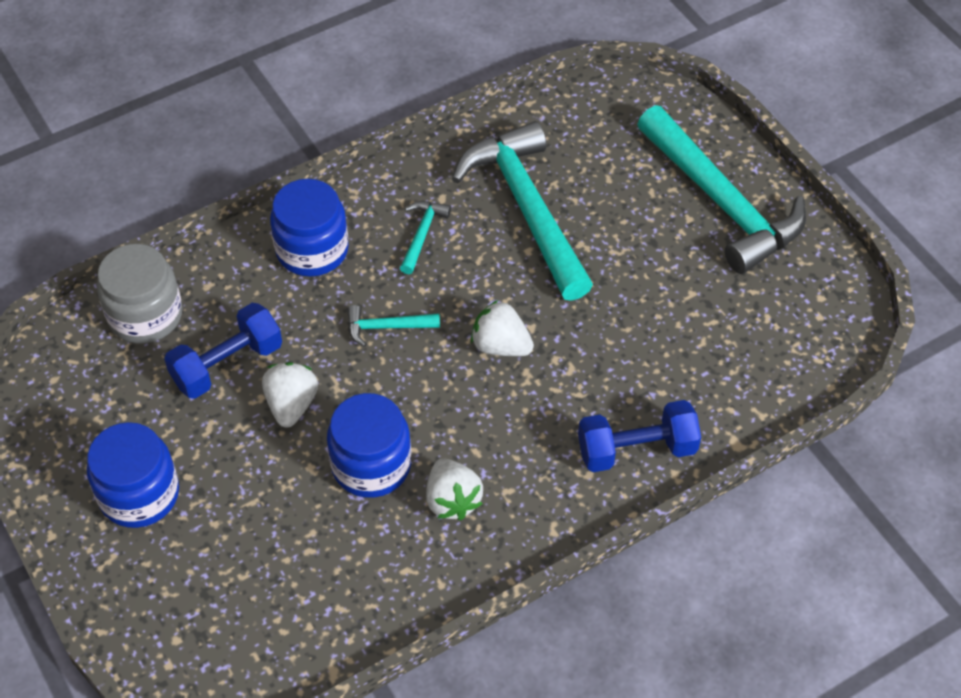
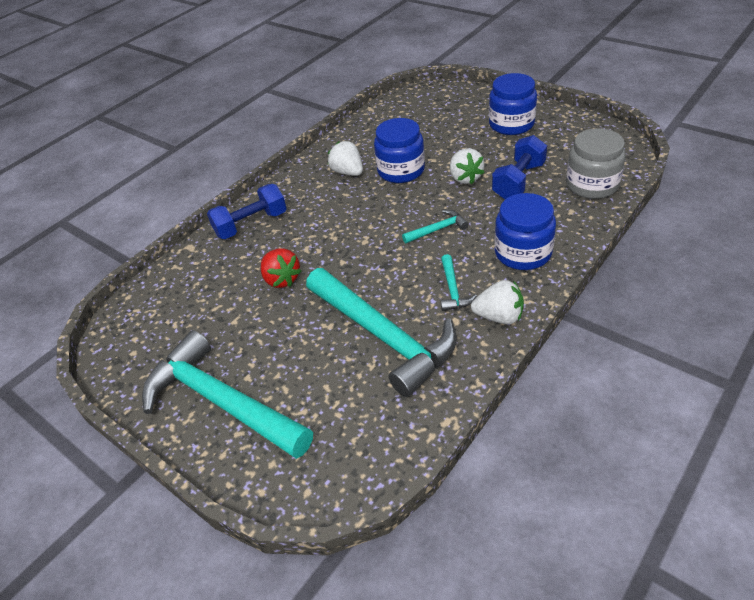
camera: 165 degrees right, 10 degrees down
(500, 346) = (357, 245): white strawberry -> white strawberry (499, 316)
(618, 331) = (282, 279): none -> red strawberry

